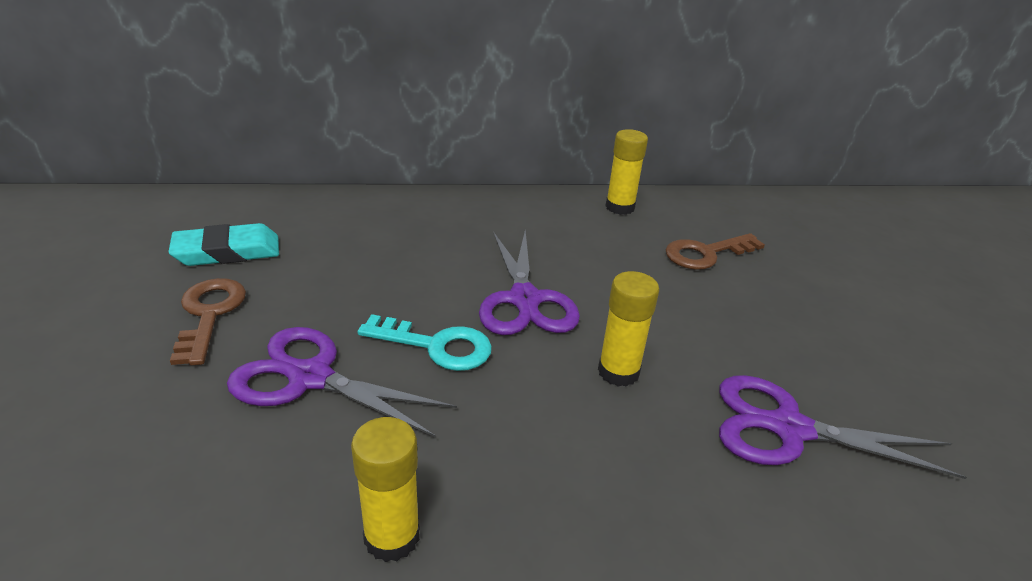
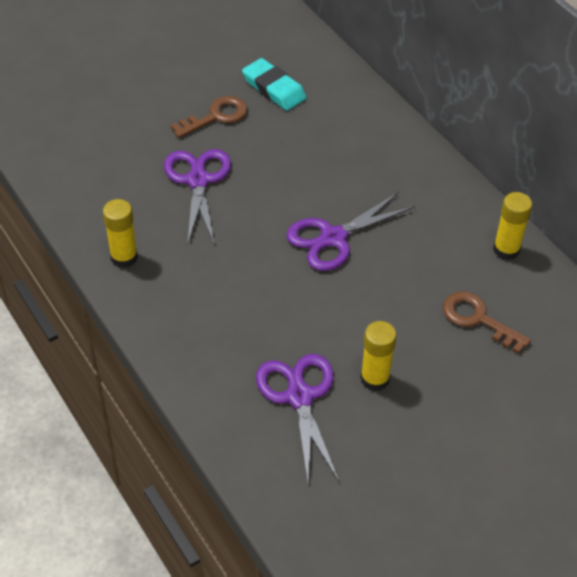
camera: 65 degrees right, 15 degrees up
(437, 346) = (258, 217): turquoise key -> none
(618, 372) = (294, 304): yellow glue stick -> yellow glue stick (375, 379)

